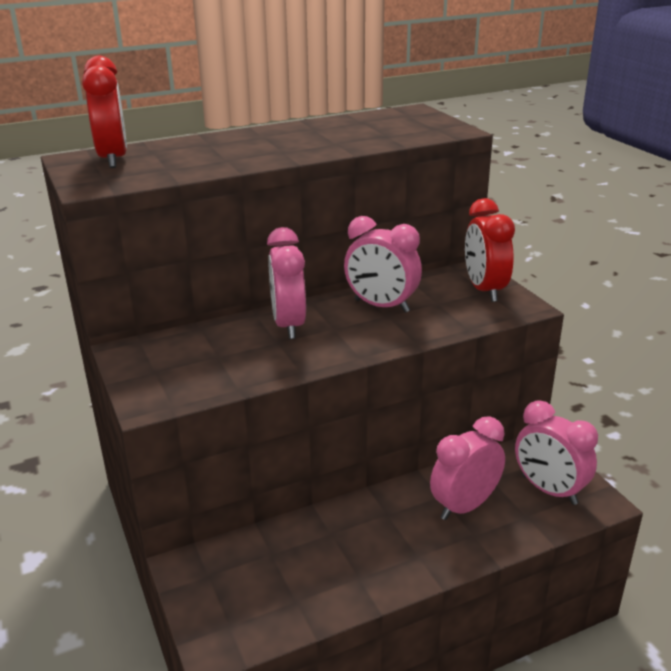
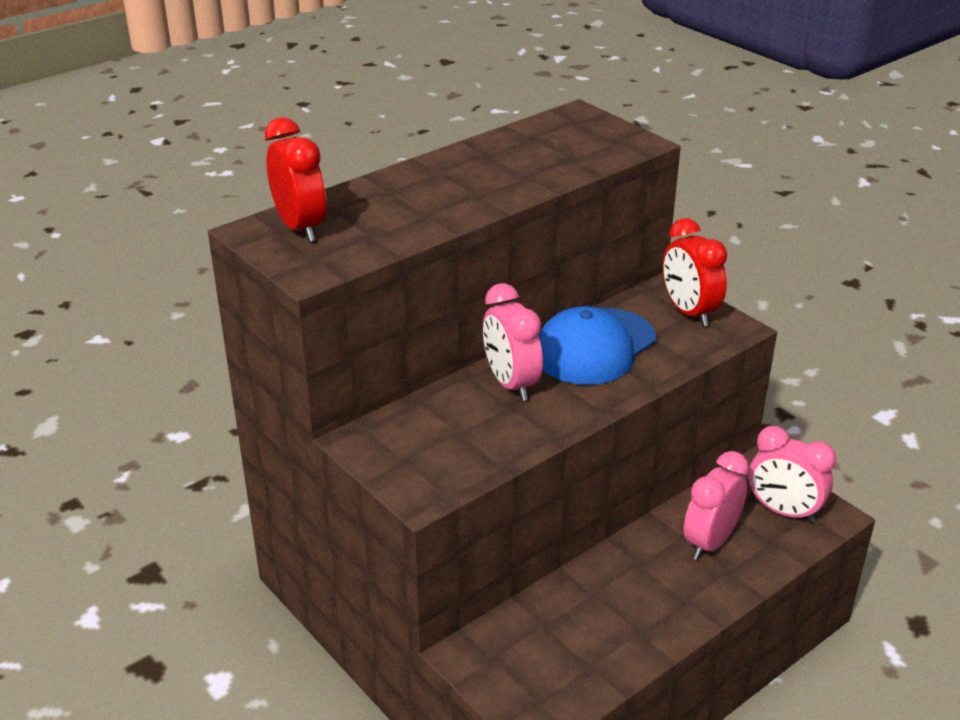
camera: 15 degrees left, 5 degrees up
(381, 306) = (594, 347): pink clock -> blue cap

